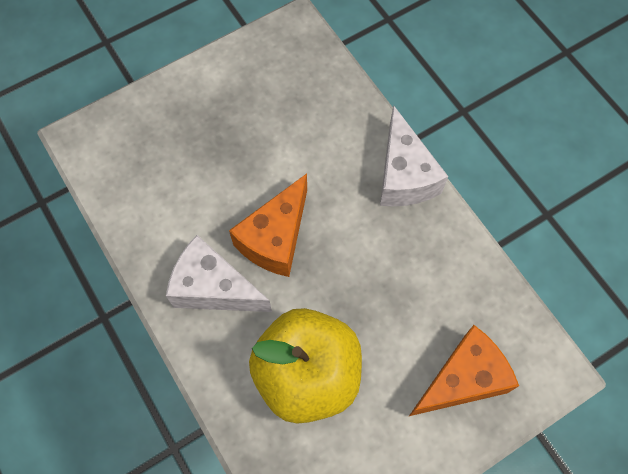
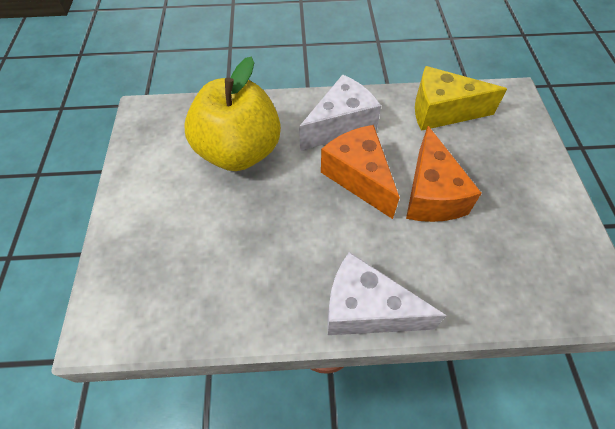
camera: 120 degrees right, 10 degrees down
(141, 196) = (442, 111): none -> yellow cheese
(462, 379) = (154, 248): orange cheese -> orange cheese (431, 194)

